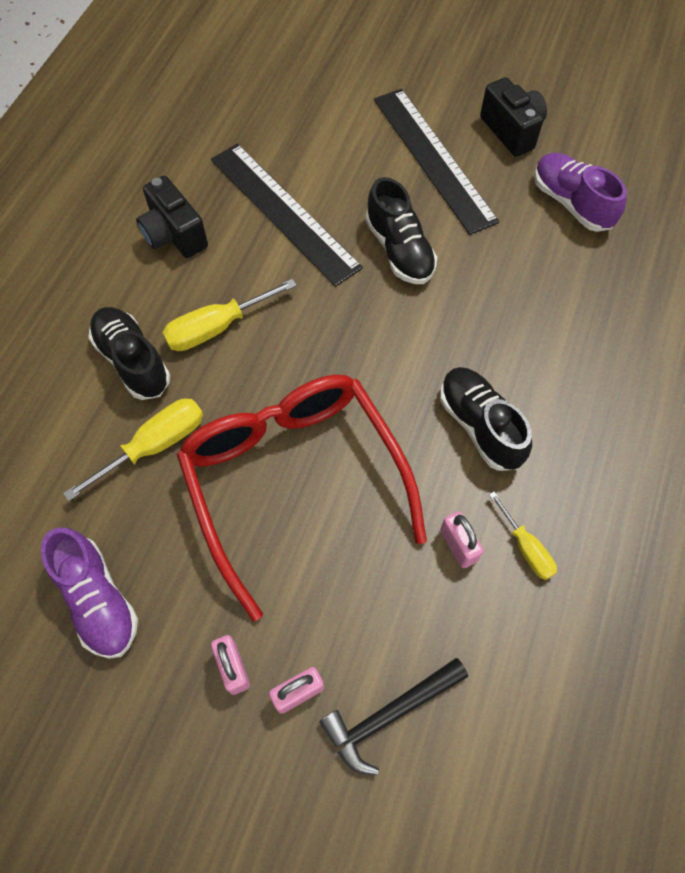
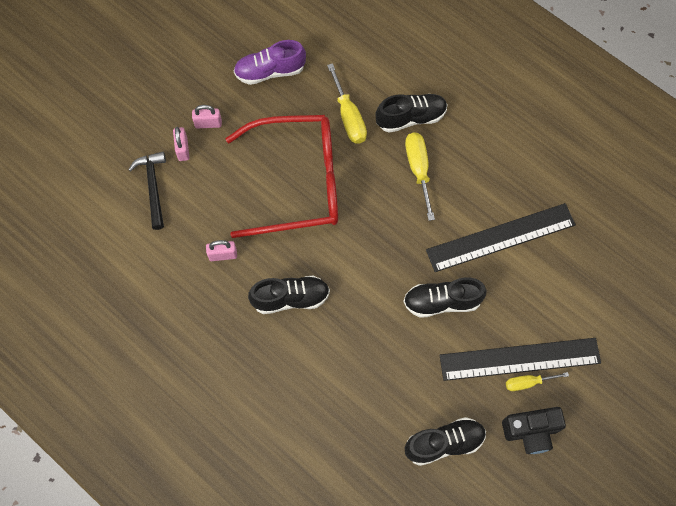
camera: 110 degrees right, 5 degrees up
(174, 235) = (502, 163): black camera -> none
(526, 548) = (206, 291): yellow screwdriver -> yellow screwdriver (528, 382)
(571, 203) = (444, 443): purple shoe -> black shoe

